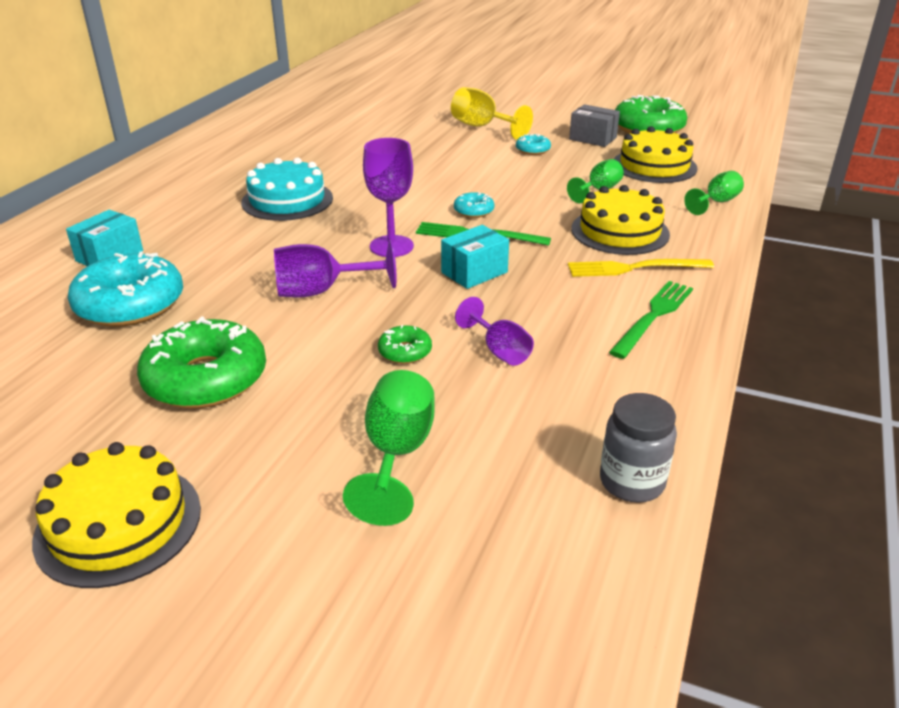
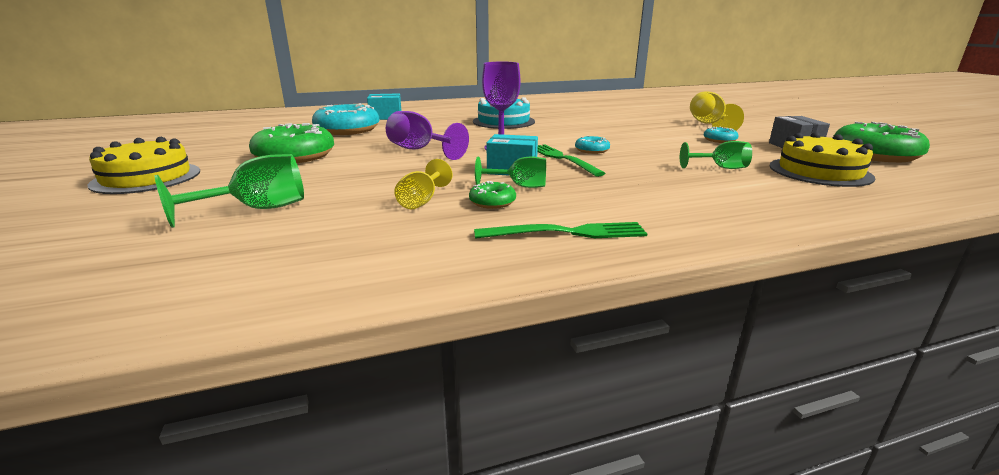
camera: 50 degrees right, 10 degrees down
(405, 351) = (381, 181): green donut -> green donut (492, 202)
(499, 350) = (422, 201): purple goblet -> yellow goblet
(620, 231) = (676, 189): yellow cake -> none
(632, 482) = (285, 290): grey jar -> none
(634, 268) = (630, 207): yellow fork -> none
(716, 202) = (833, 205): green goblet -> green goblet (519, 186)

